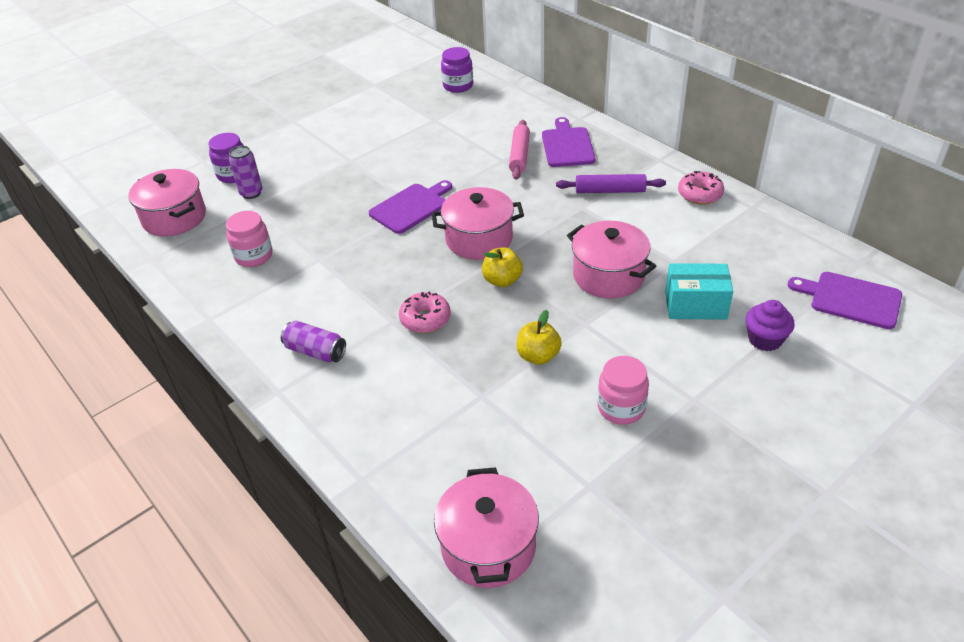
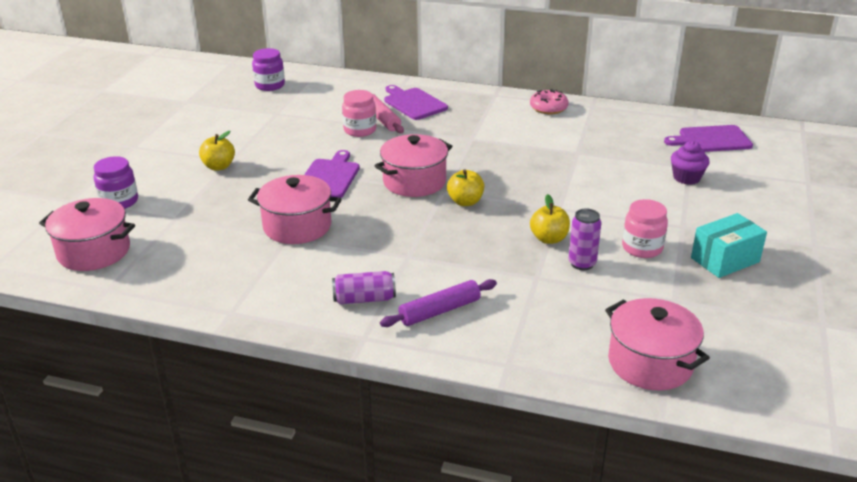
camera: 35 degrees left, 10 degrees down
(251, 193) = (157, 210): purple can -> purple can (582, 264)
(254, 256) = (219, 254): pink jar -> pink jar (360, 130)
(336, 164) = (219, 166): none -> yellow apple
(425, 319) = (433, 246): pink donut -> none
(608, 276) = (541, 174): pink pot -> pink pot (297, 226)
(610, 191) = (481, 123): purple rolling pin -> purple rolling pin (440, 311)
(695, 305) = (621, 173): turquoise box -> turquoise box (725, 260)

